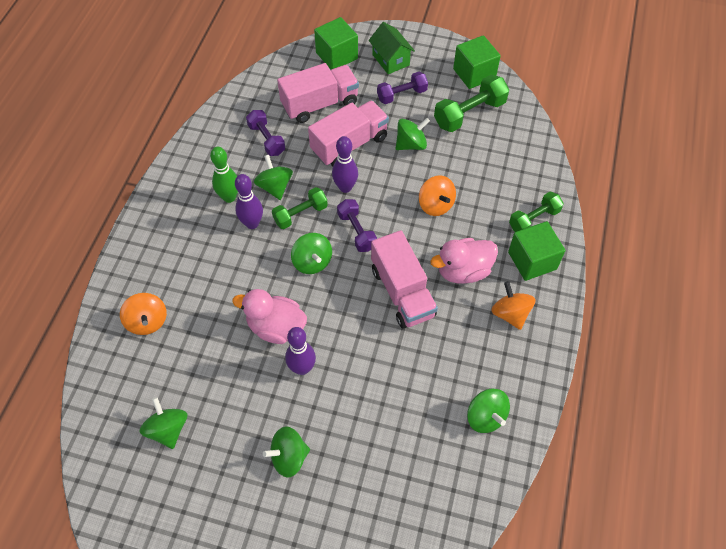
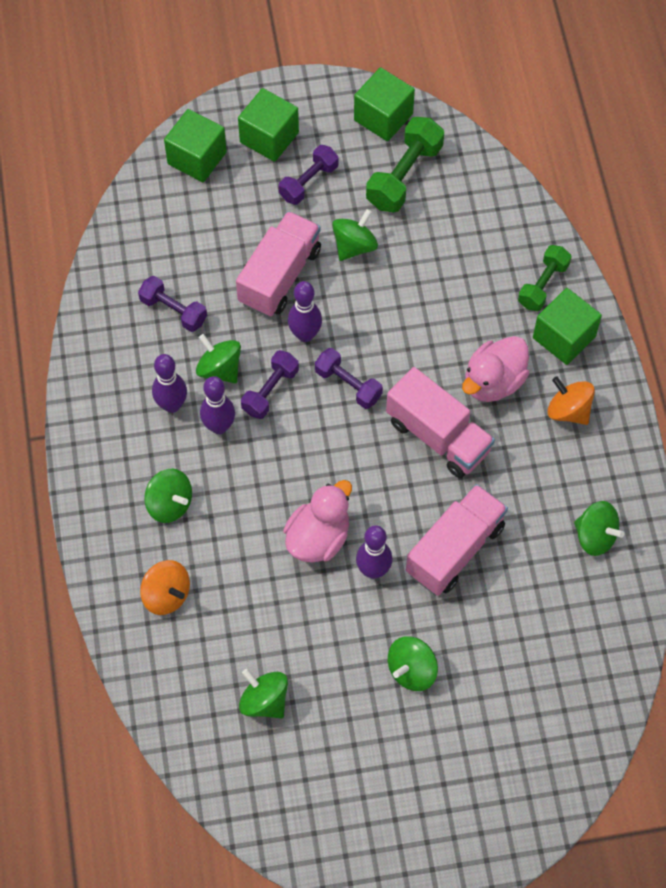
camera: 25 degrees left, 5 degrees up
(229, 197) = (172, 405): green bowling pin -> purple bowling pin
(276, 327) = (318, 537): pink duck -> pink duck turned 135 degrees clockwise
(300, 214) = (270, 391): green dumbbell -> purple dumbbell
(312, 262) = (317, 443): green spinning top -> green spinning top (169, 504)
(320, 104) = (213, 236): pink truck -> pink truck (455, 549)
(390, 60) = (269, 137): green house -> green cube
(435, 205) = (423, 313): orange spinning top -> none

